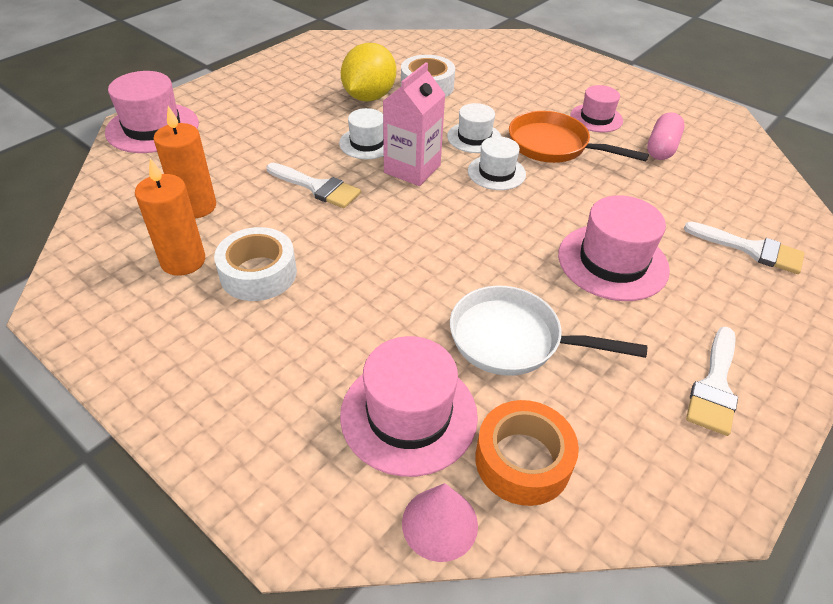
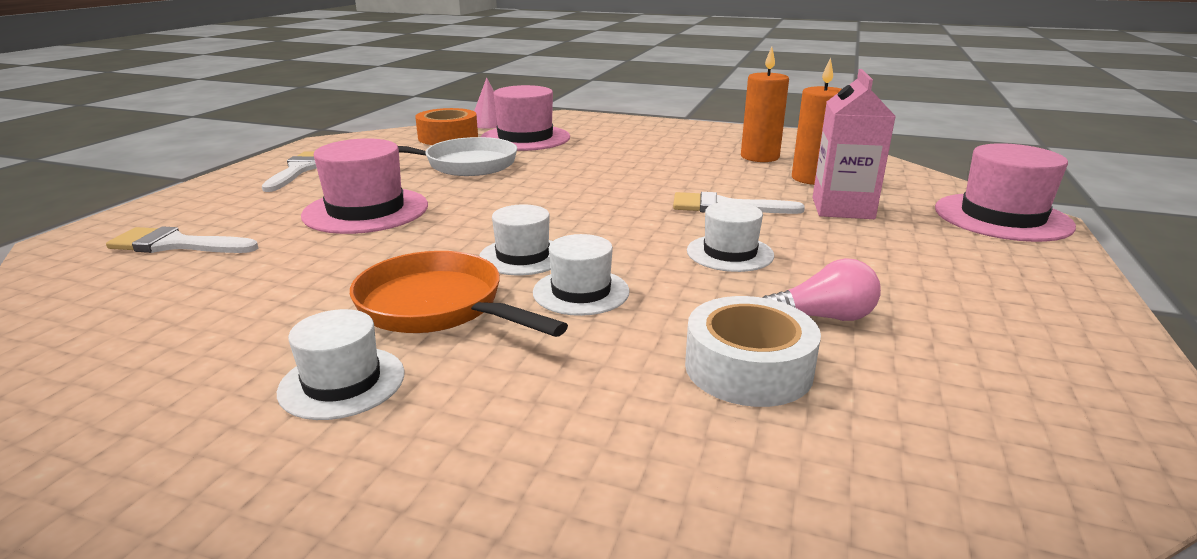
camera: 160 degrees right, 20 degrees down
(258, 273) = (693, 160): white tape -> none
(369, 97) = (823, 317): yellow lemon -> pink light bulb
(412, 169) = (639, 239): pink carton -> pink carton (842, 208)
(554, 146) = (438, 307): orange pan -> orange pan turned 150 degrees counterclockwise
(596, 118) = (342, 382): pink hat -> white hat
(661, 148) = (217, 348): pink capsule -> none

